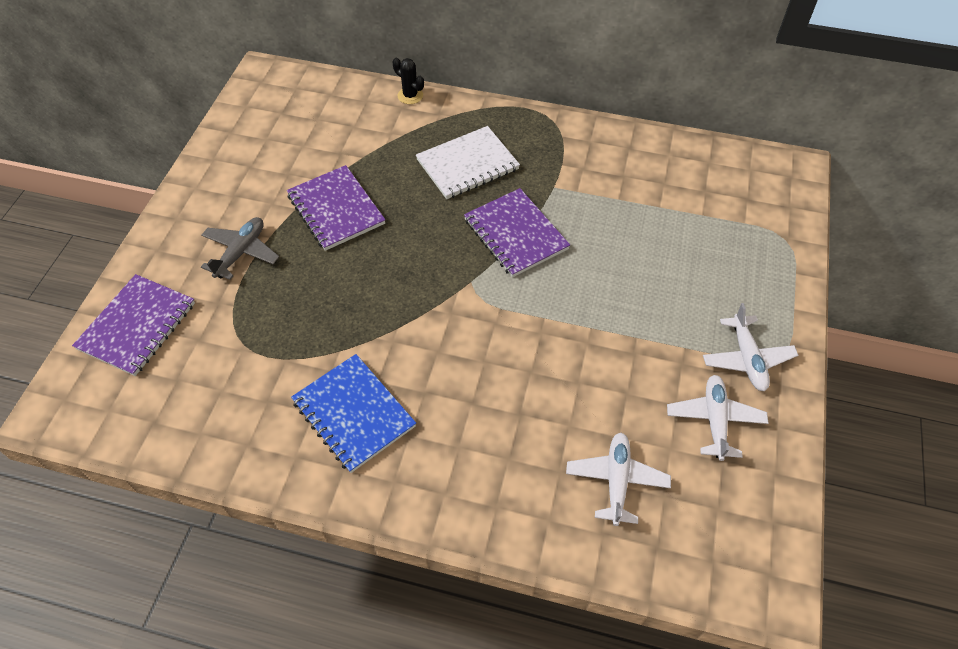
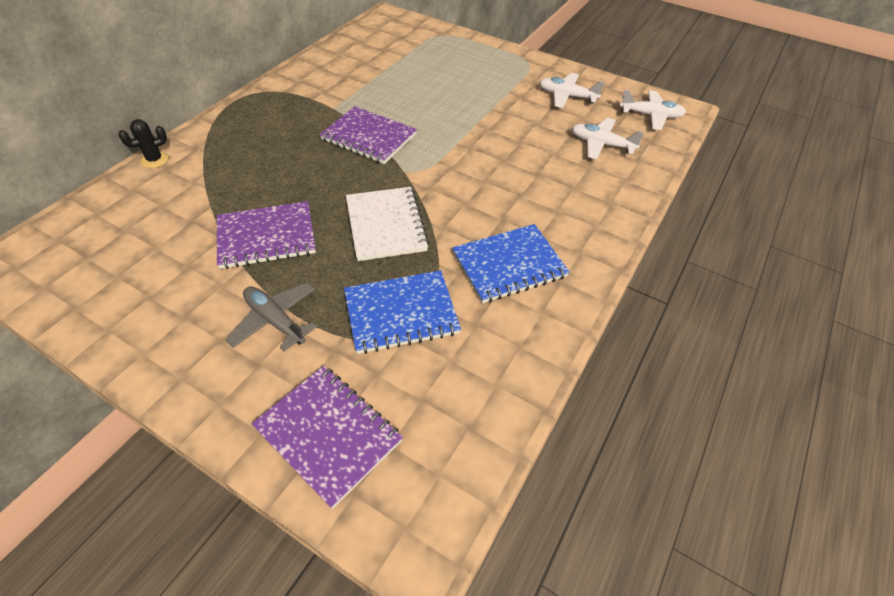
camera: 75 degrees left, 5 degrees down
(268, 338) = (401, 313): none -> blue notebook
(467, 164) = (274, 145): white notebook -> white notebook (385, 225)
(516, 234) = (369, 137): purple notebook -> purple notebook turned 45 degrees clockwise
(747, 359) = (526, 73): white plane -> white plane (650, 115)

